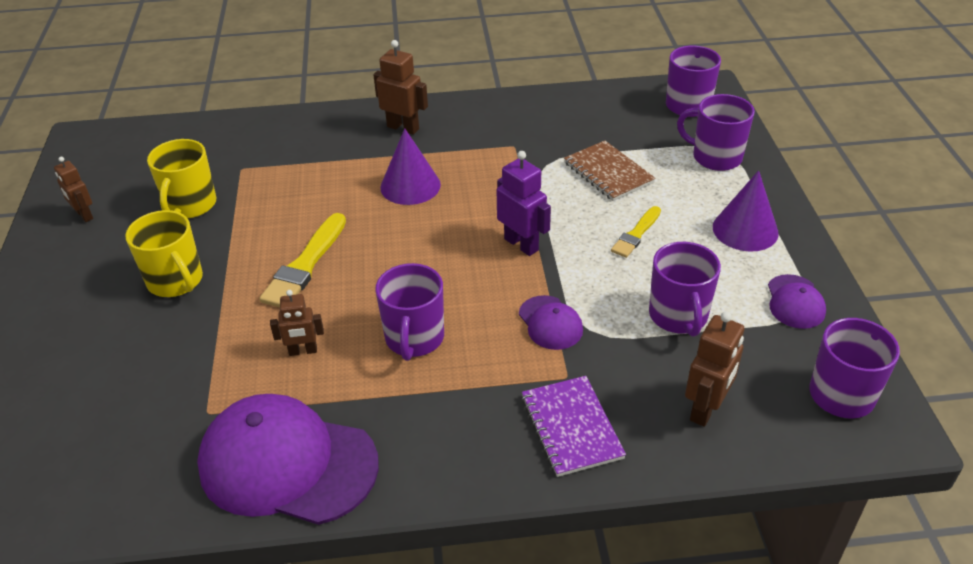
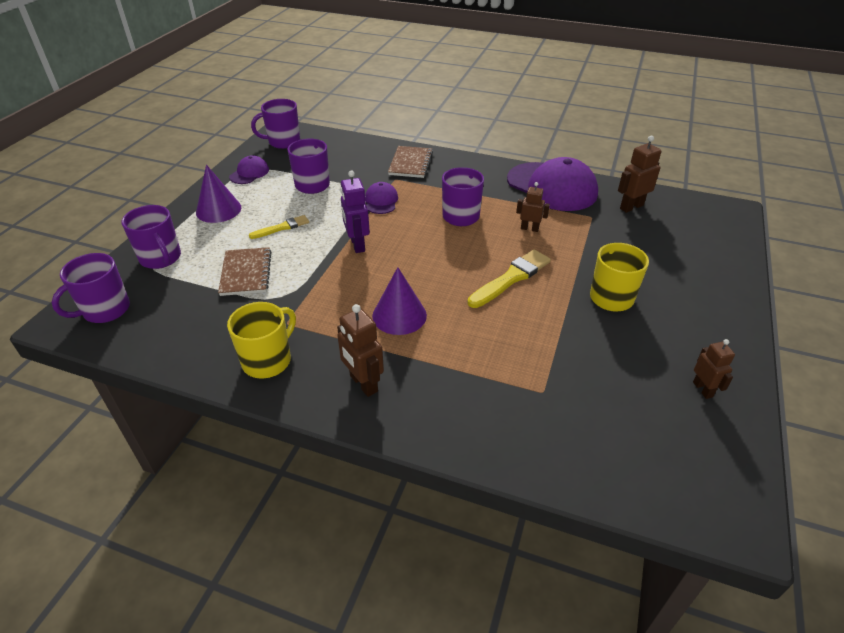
camera: 155 degrees left, 0 degrees up
(190, 205) = (597, 364): yellow mug -> yellow mug (268, 360)
(571, 427) = (410, 163): purple notebook -> brown notebook
(706, 409) = (346, 153): brown robot -> brown robot (631, 207)

